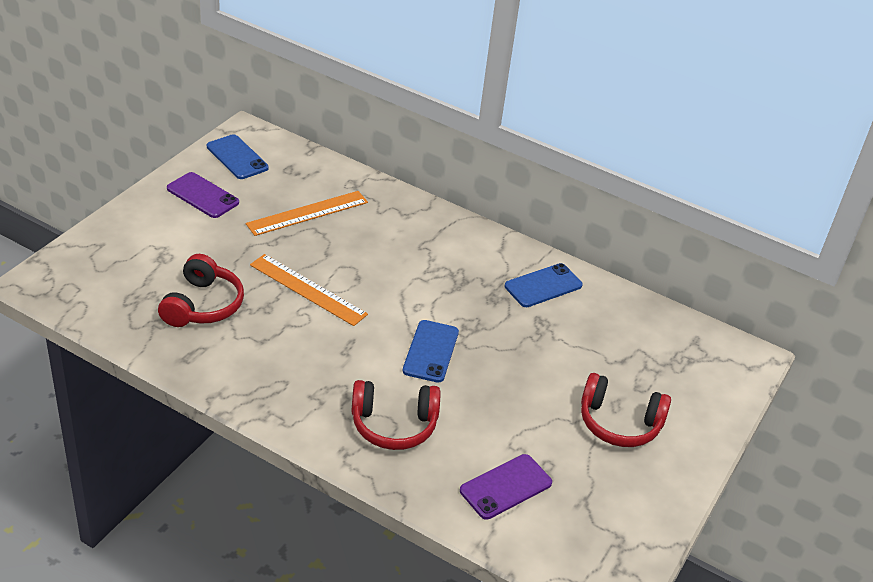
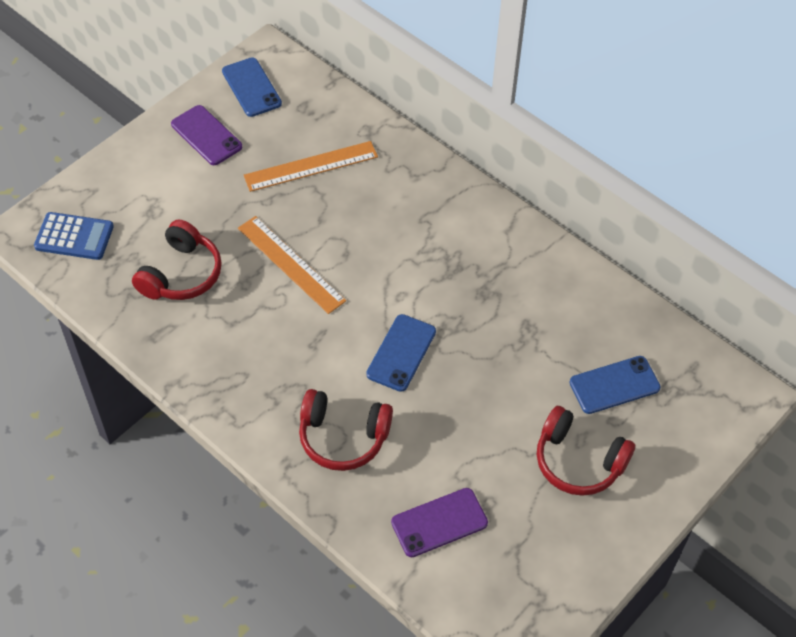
camera: 15 degrees right, 15 degrees up
(88, 283) = (74, 237): none -> blue calculator
(543, 286) = (542, 281): blue phone -> blue phone (614, 385)

